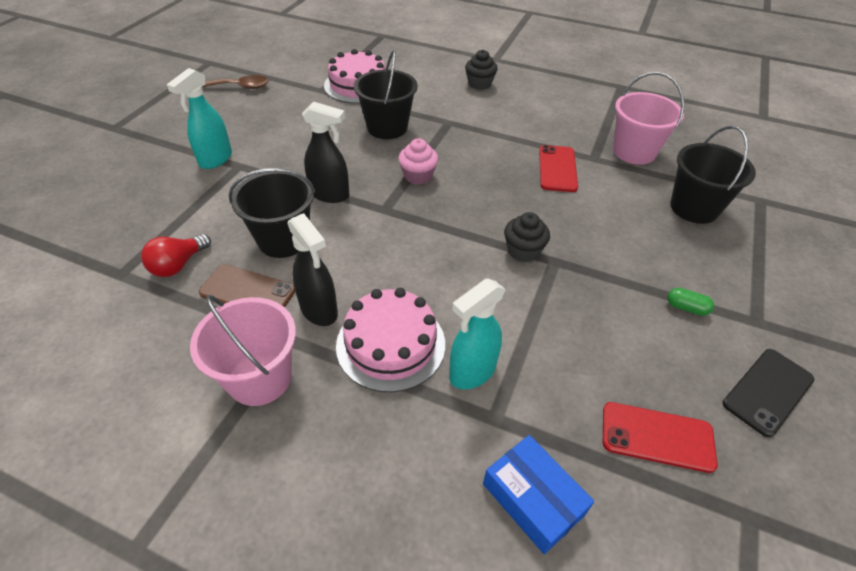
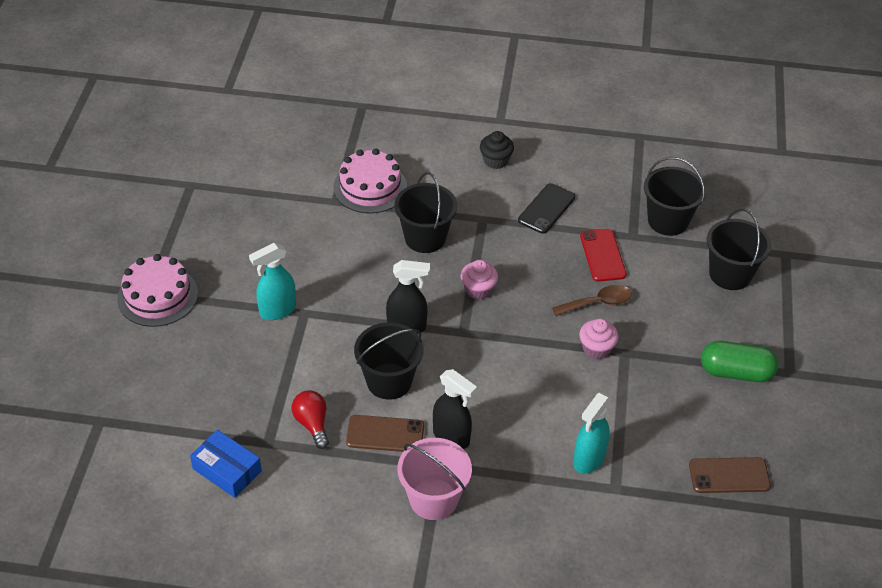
camera: 15 degrees left, 0 degrees up
(178, 265) = (312, 424): red light bulb -> red light bulb turned 135 degrees clockwise
(215, 159) = (277, 310): turquoise spray bottle -> turquoise spray bottle turned 45 degrees clockwise
(239, 87) = (245, 214): brown spoon -> brown spoon (598, 303)
(391, 344) = (520, 452): pink cake -> pink cake (158, 296)
(523, 251) = (596, 348): black cupcake -> pink cupcake
(533, 499) = (656, 533): blue box -> blue box (227, 470)
(634, 152) = (668, 221): pink bucket -> black bucket
(657, 437) = (729, 475): red phone -> brown phone
(686, 308) = (736, 372): green capsule -> green capsule, size x2.15
(768, 391) = (801, 426): black phone -> black phone (546, 209)

